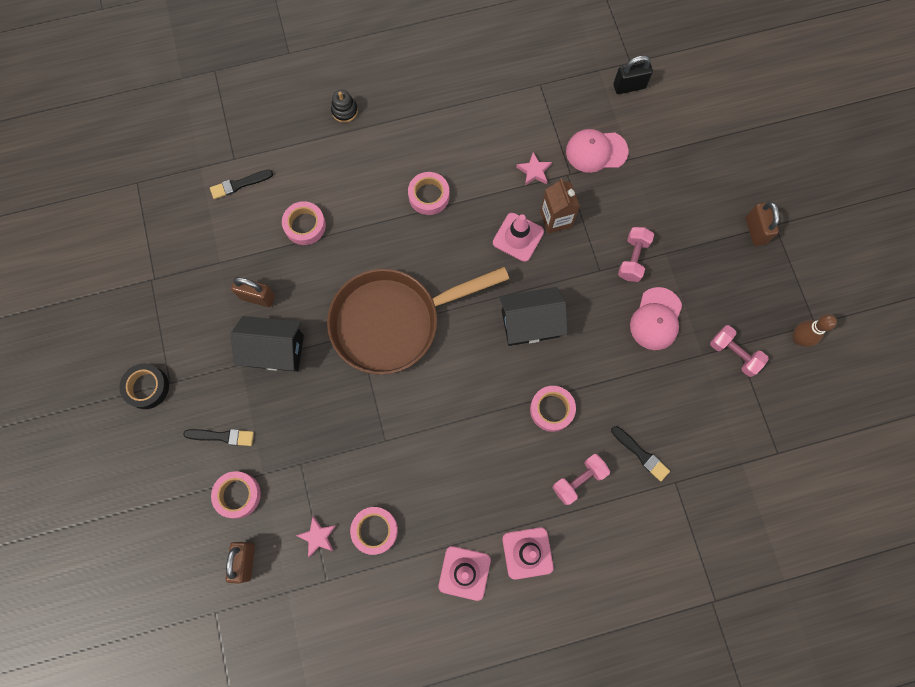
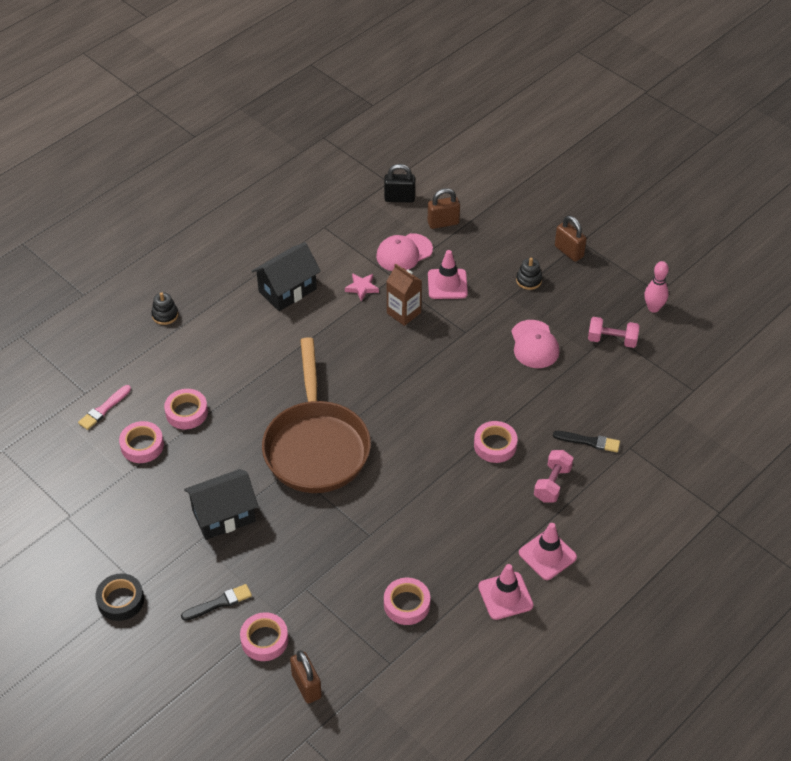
camera: 30 degrees left, 25 degrees down
(239, 184) = (104, 409): black brush -> pink brush
(257, 297) = (179, 484): brown padlock -> brown padlock (443, 223)
(318, 536) = (359, 634): pink star -> none
(393, 322) = (316, 446): brown pan -> brown pan turned 45 degrees counterclockwise
(429, 196) = (283, 343): pink tape -> pink tape (142, 445)
(518, 237) = (381, 339): pink traffic cone -> pink traffic cone (447, 284)
(530, 324) = (434, 394): black house -> black house (287, 290)
(629, 86) = (399, 198): black padlock -> black padlock turned 45 degrees clockwise
(633, 259) = (486, 312): pink dumbbell -> none
(695, 243) = (529, 280): none -> black stacking toy
(798, 339) = (653, 308): brown bowling pin -> pink bowling pin

